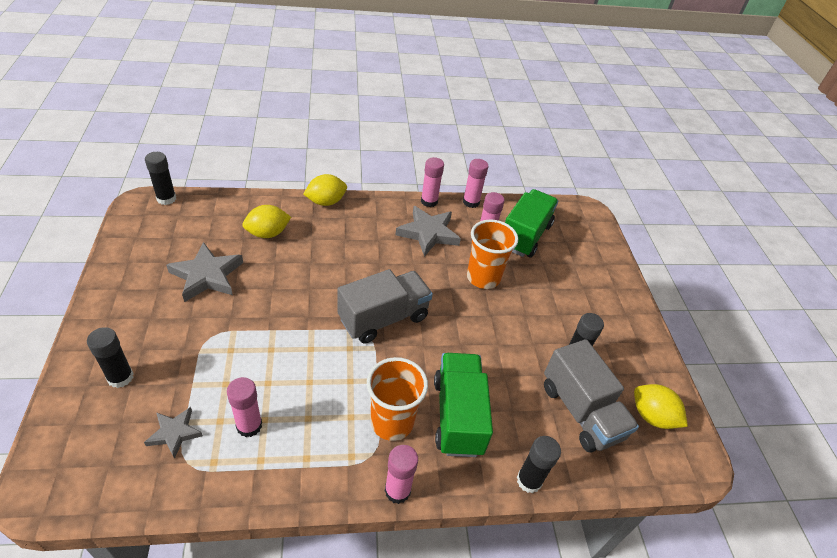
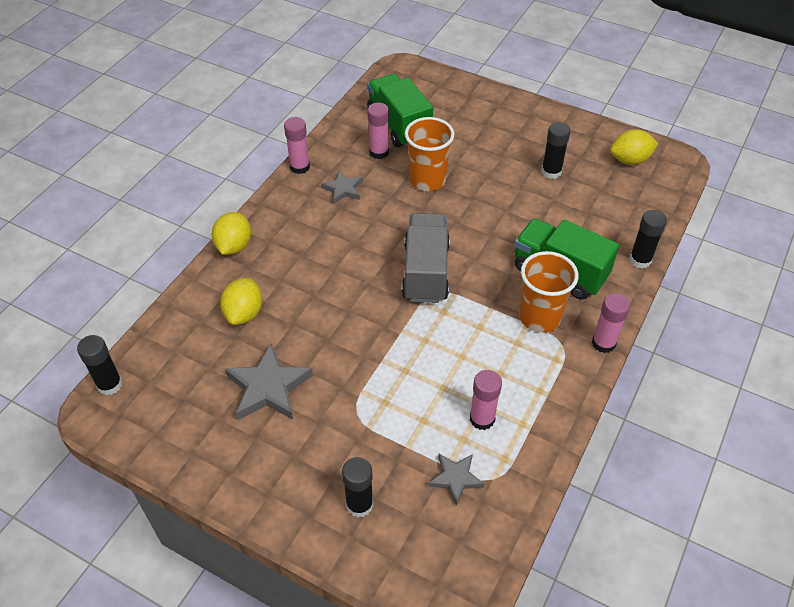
camera: 50 degrees left, 5 degrees up
(428, 233) = (343, 189): grey star -> grey star, size x0.59
(471, 202) = (326, 138): pink glue stick -> none
(581, 411) = (601, 196): grey truck -> none

